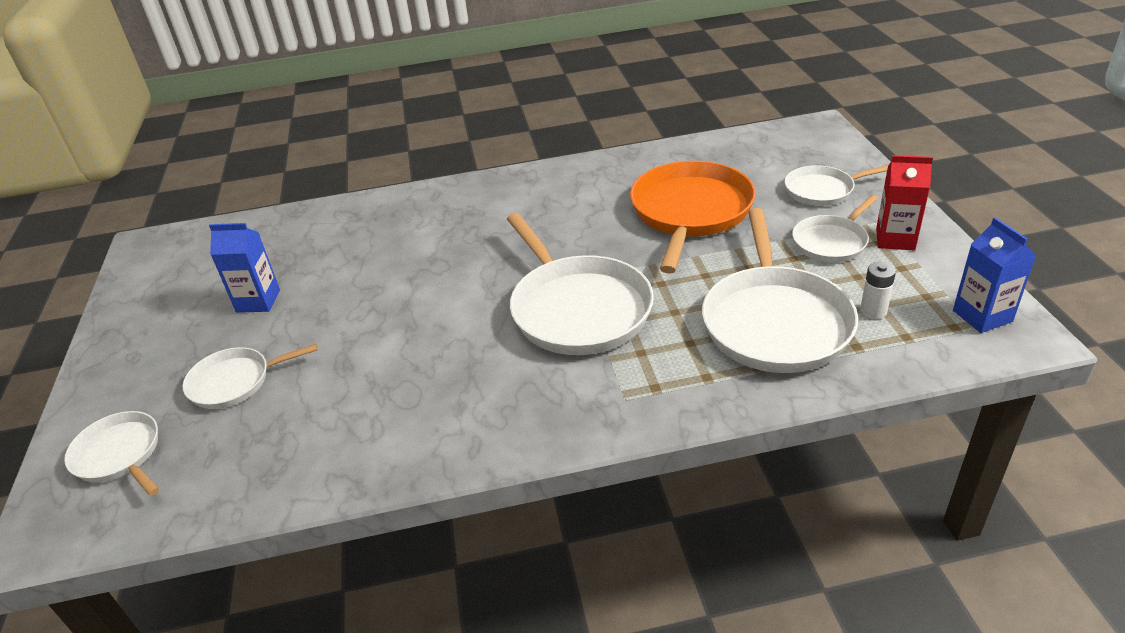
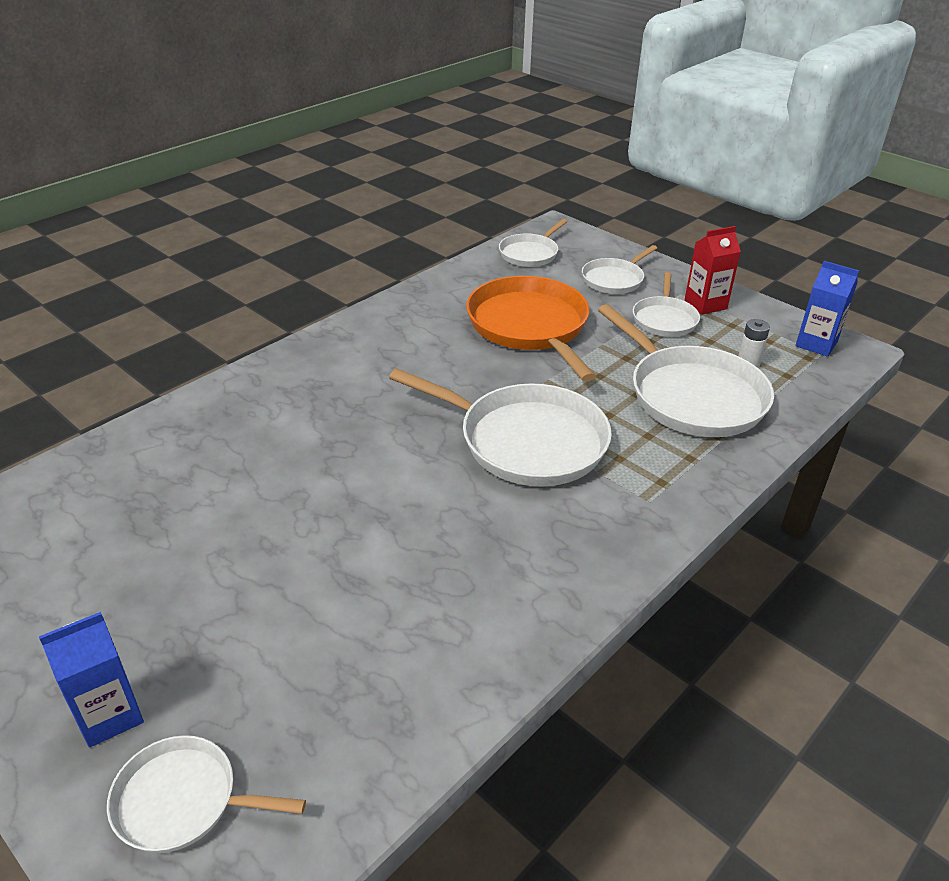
camera: 40 degrees left, 0 degrees up
(234, 382) = (240, 654): white pan -> white pan (530, 253)
(258, 301) = (164, 559): blue carton -> blue carton (110, 715)

